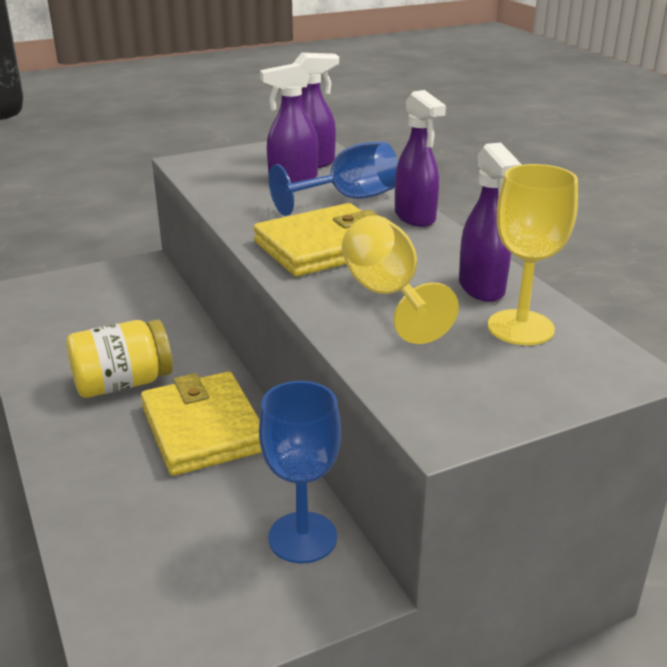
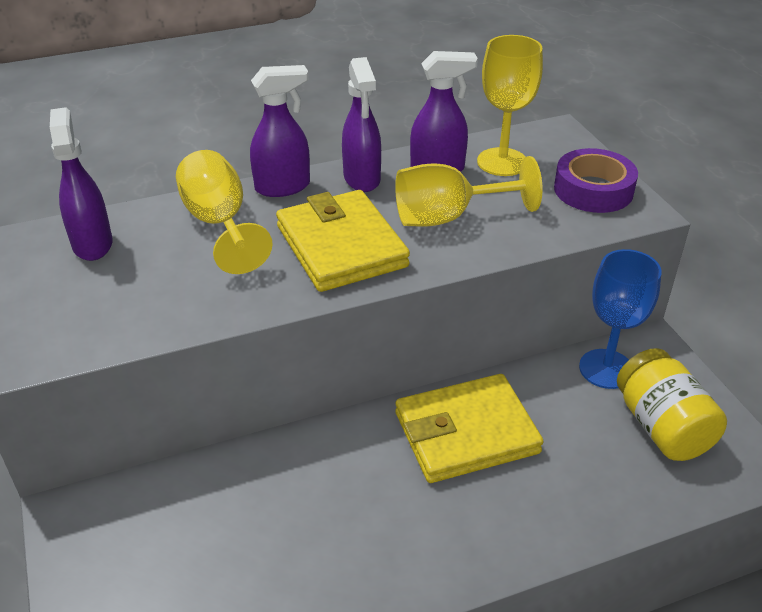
camera: 85 degrees left, 10 degrees up
(123, 384) = (379, 507): yellow jar -> yellow jar (662, 427)
(292, 179) = (139, 261): purple spray bottle -> purple spray bottle (362, 179)
(349, 199) = (220, 223): blue goblet -> yellow goblet
(482, 392) = (593, 190): none -> purple tape

